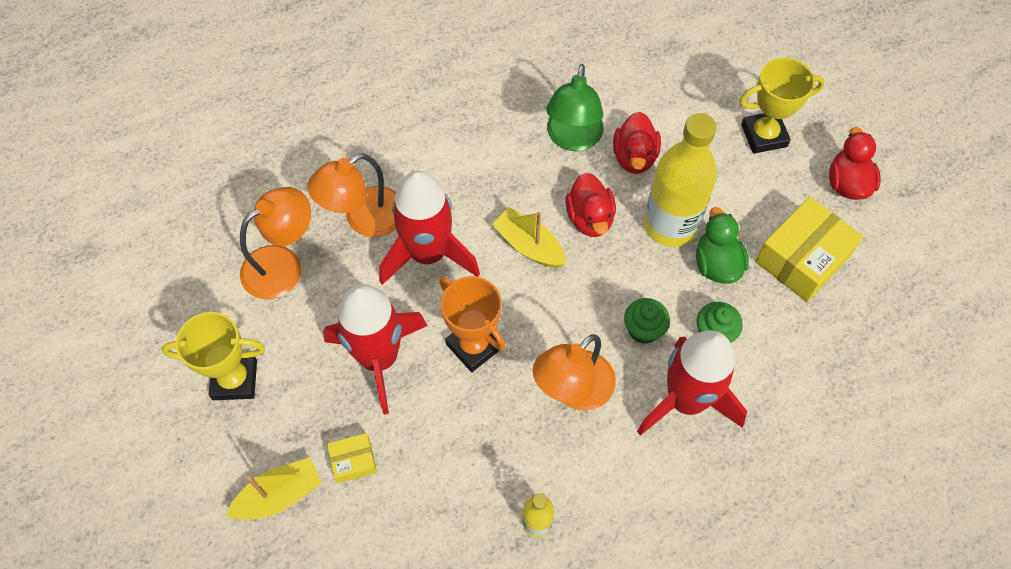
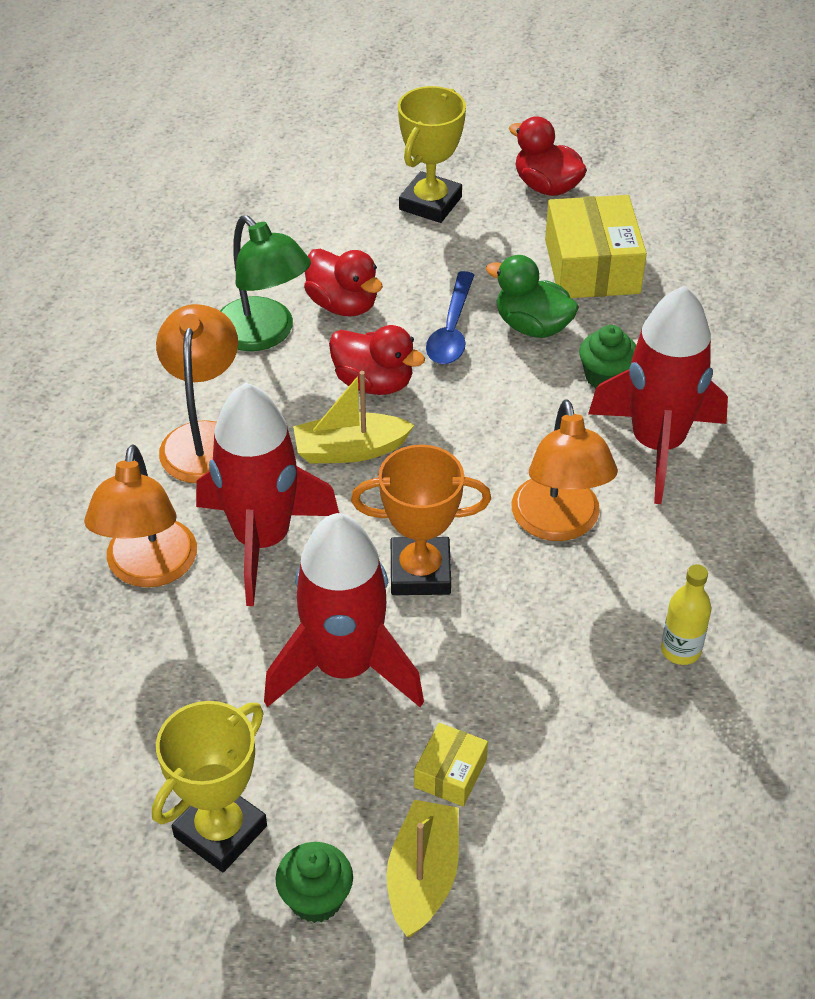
camera: 50 degrees left, 15 degrees down
(283, 264) = (117, 685): orange lamp -> orange lamp (204, 438)
(643, 329) = (546, 425): green cupcake -> green cupcake (316, 898)
(670, 225) = (451, 330): yellow bottle -> blue spoon

